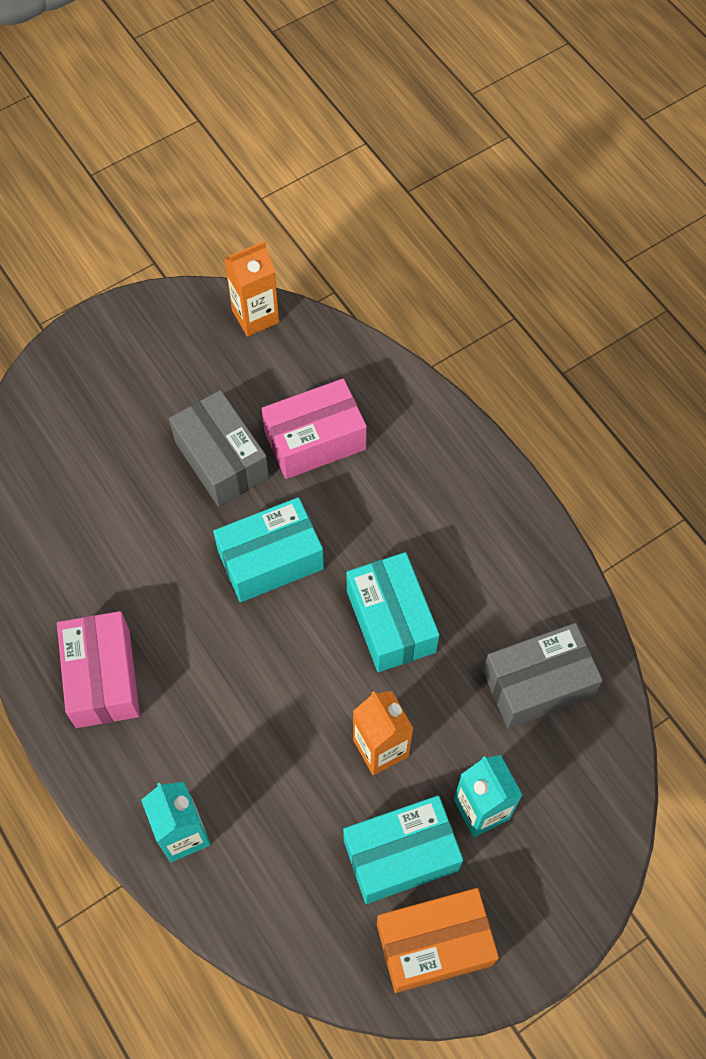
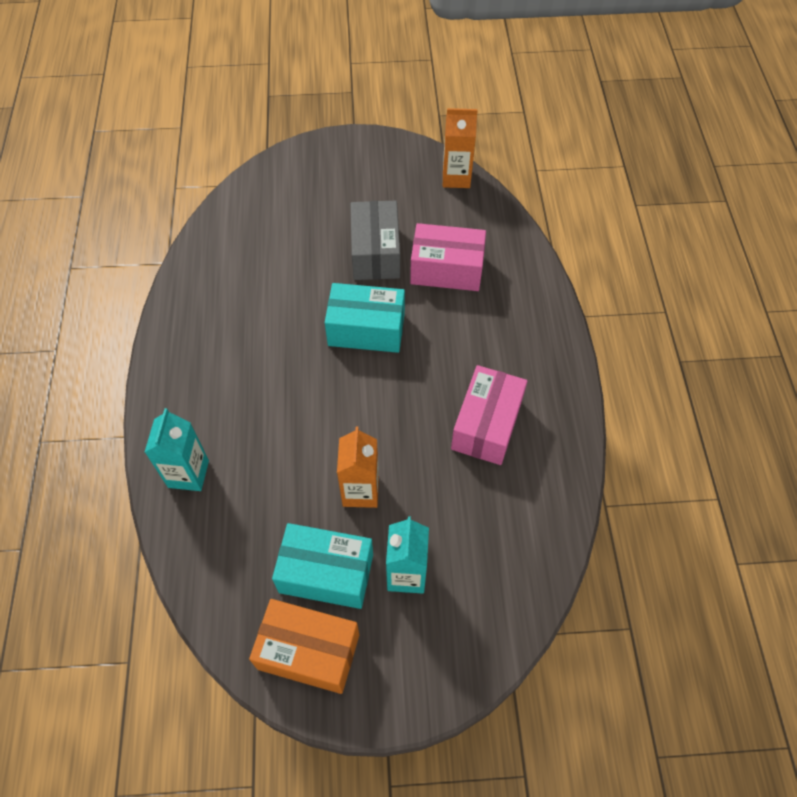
camera: 30 degrees right, 5 degrees down
(103, 678) = (207, 347): pink box -> pink box (486, 425)
(391, 621) = (423, 410): turquoise box -> none
(538, 684) = (505, 508): grey box -> none

